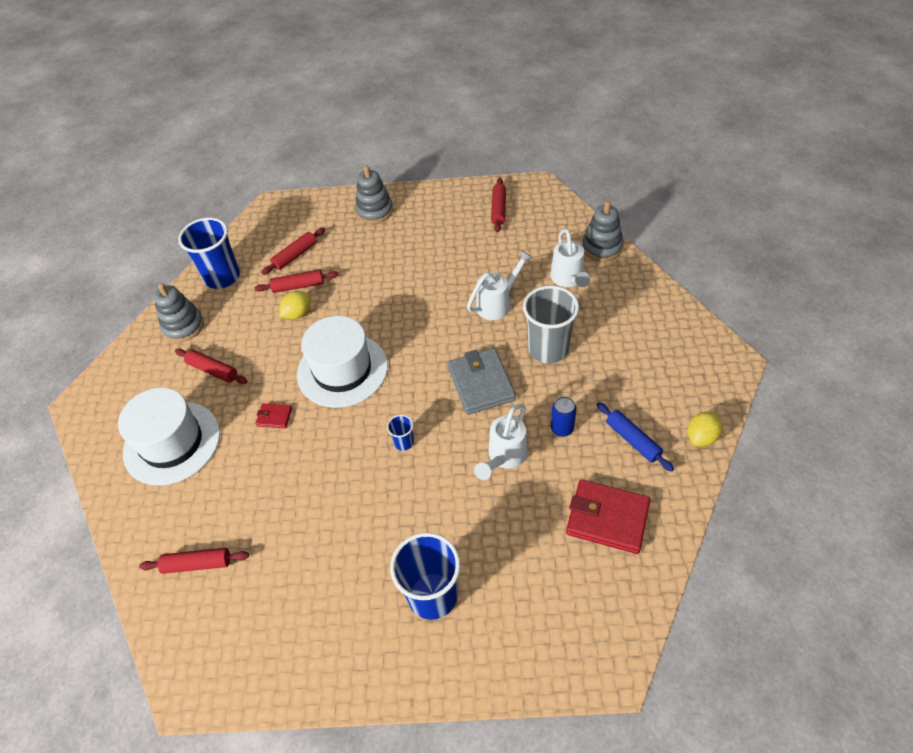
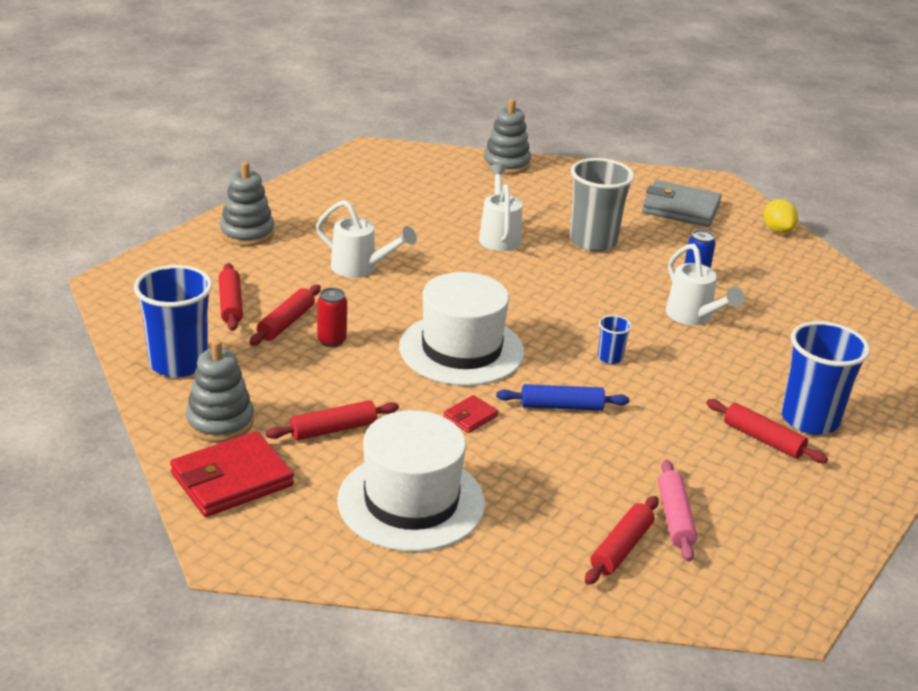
camera: 60 degrees left, 20 degrees down
(249, 575) = (675, 518): none -> pink rolling pin
(298, 314) = (331, 341): yellow lemon -> red can
(481, 384) = (590, 289): grey wallet -> grey wallet (680, 208)
(498, 209) = (370, 178): red rolling pin -> red rolling pin (763, 439)
(568, 280) = (522, 194): white watering can -> white watering can (361, 269)
(607, 518) = (814, 304): red wallet -> red wallet (232, 480)
(632, 440) = (746, 256): blue rolling pin -> blue rolling pin (561, 406)

